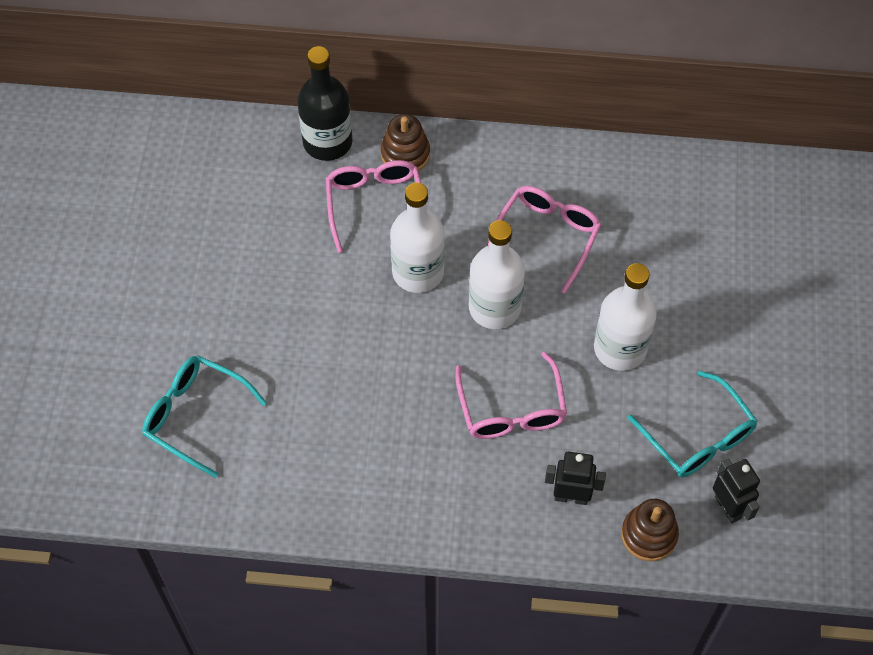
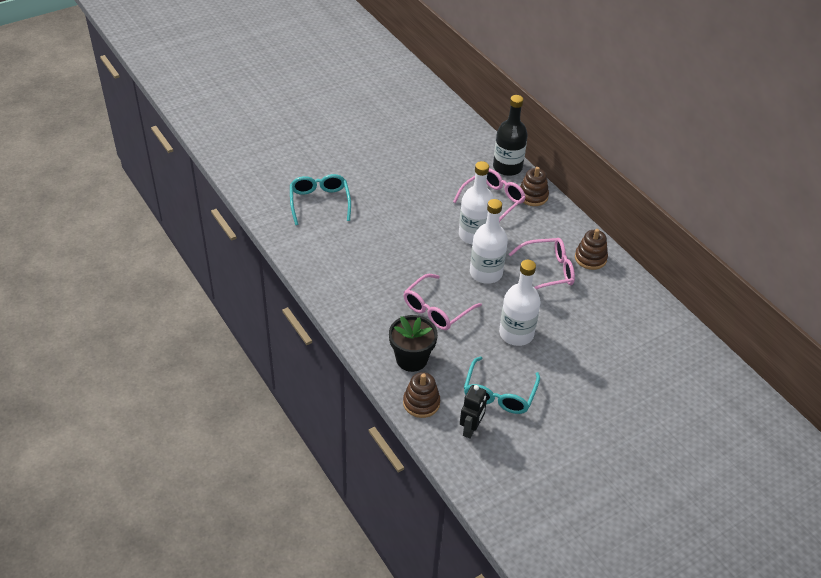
camera: 50 degrees right, 15 degrees down
(563, 175) = (590, 258): none -> brown stacking toy
(571, 497) = (411, 359): black robot -> black flower pot

